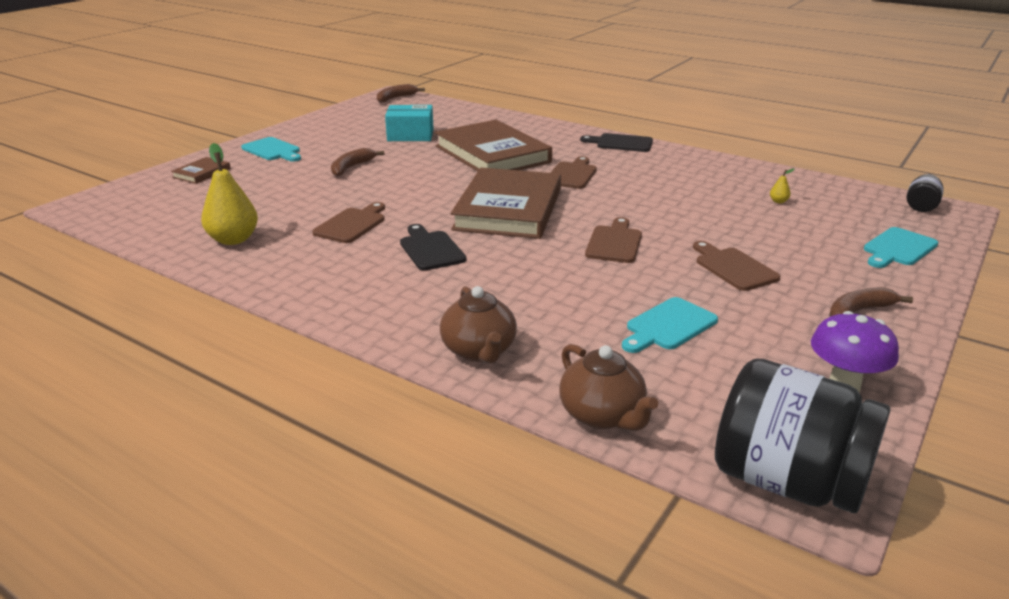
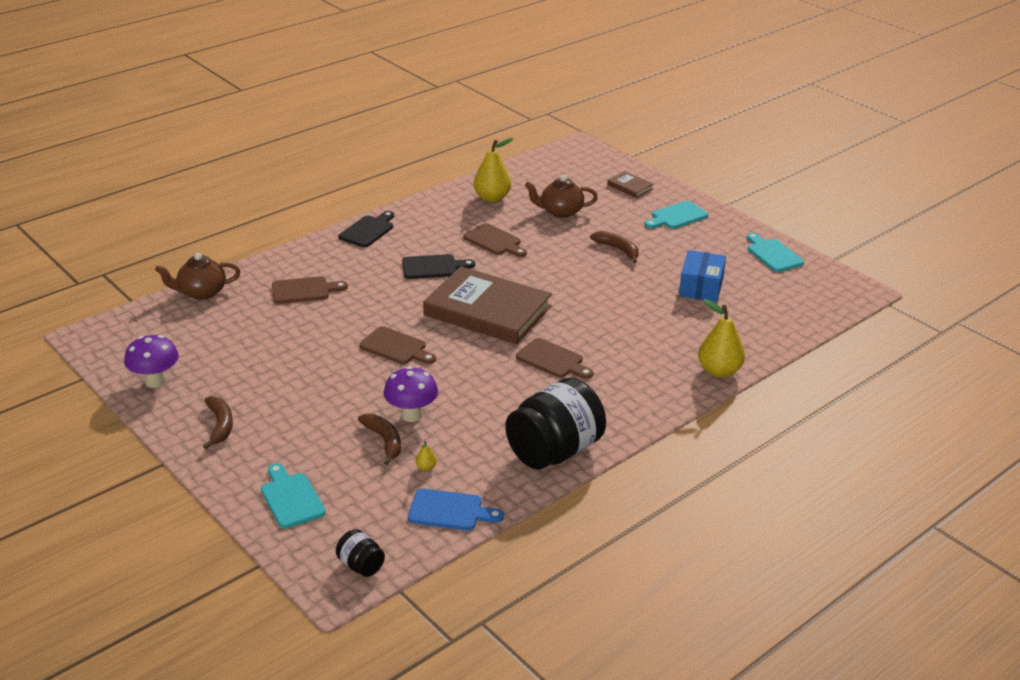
camera: 105 degrees right, 5 degrees up
(396, 98) = (841, 292): brown banana -> brown banana (384, 441)
(410, 135) = (701, 287): turquoise box -> blue box
(479, 351) = (290, 266): brown teapot -> brown teapot (560, 212)
(492, 154) = (627, 325): brown book -> none
(537, 124) = (719, 371): none -> yellow pear
(621, 143) = (634, 414): black cutting board -> black cutting board (368, 230)
(668, 326) = (265, 337): turquoise cutting board -> turquoise cutting board (773, 254)
(717, 218) = (411, 415): none -> purple mushroom
(733, 267) = (320, 391): brown cutting board -> brown cutting board (304, 290)
(788, 481) = (109, 332): black jar -> black jar (554, 451)
(815, 186) = (450, 511): none -> blue cutting board

